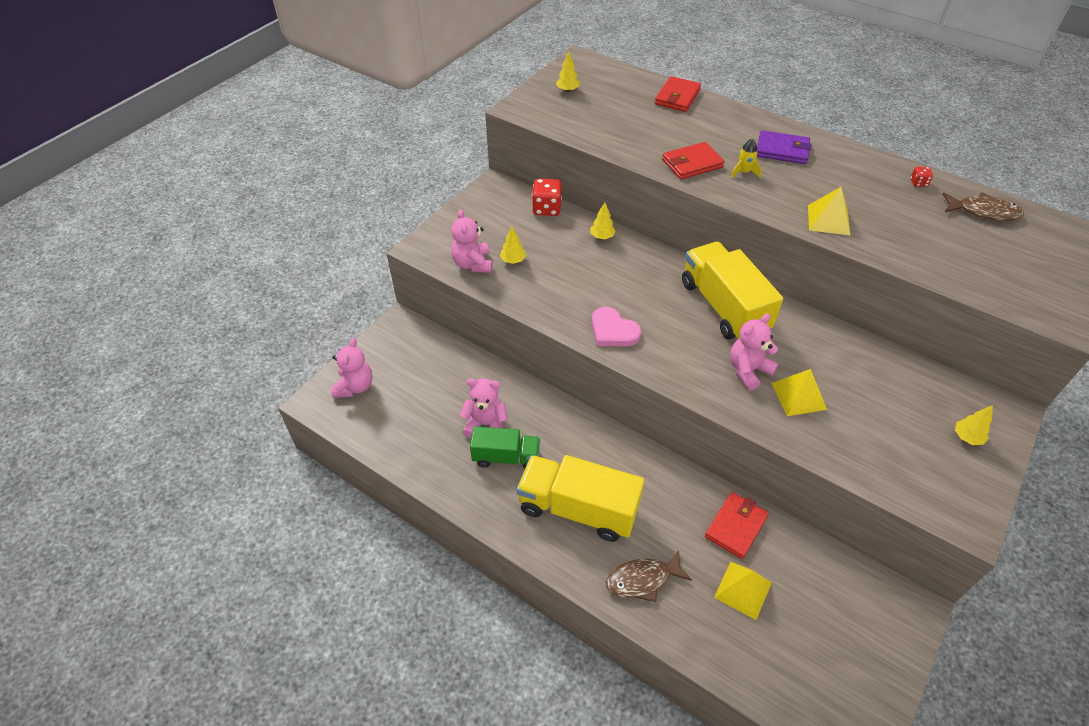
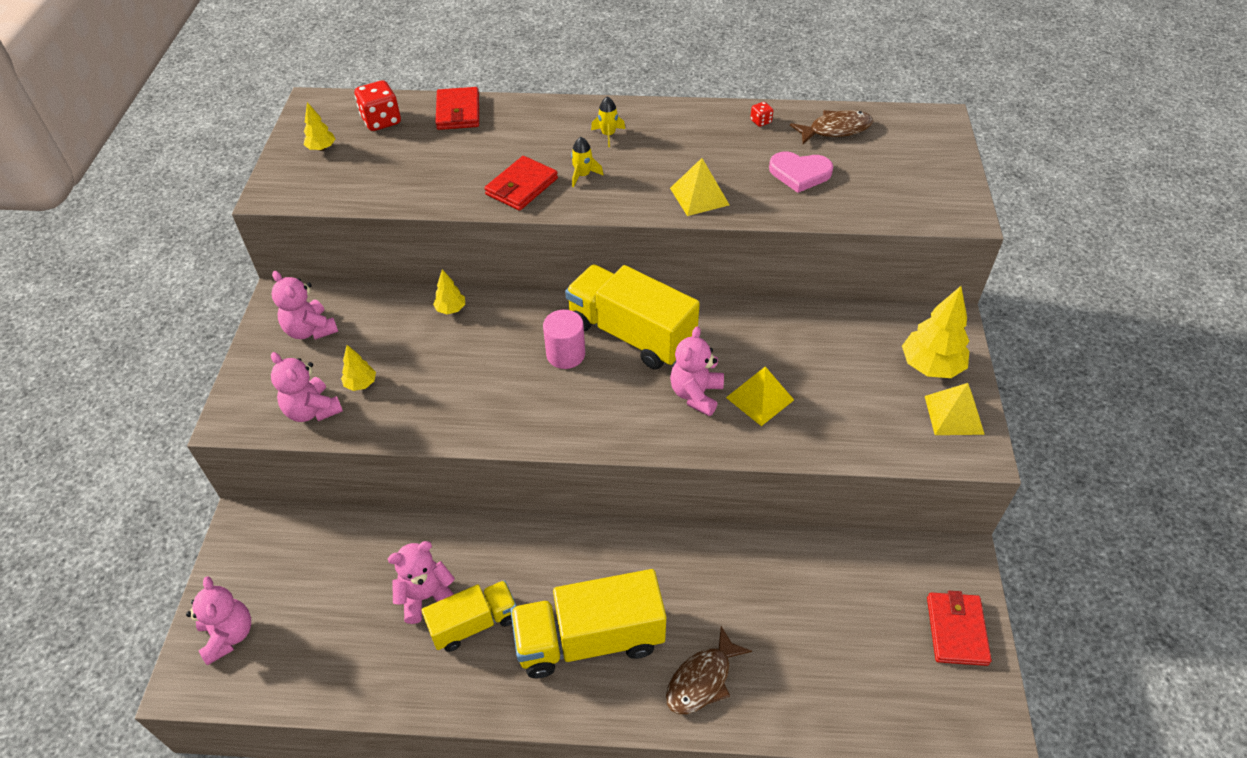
camera: 30 degrees left, 0 degrees up
(501, 213) = (310, 330): none -> pink teddy bear
(506, 457) = (474, 623): green truck -> yellow truck
(547, 208) = (364, 302): red dice -> red dice (381, 121)
(613, 331) = (528, 416): pink heart -> pink heart (799, 173)
(665, 300) = (565, 354): none -> pink cylinder
(735, 526) = (761, 568): red wallet -> red wallet (956, 630)
(743, 590) = (804, 632): yellow pyramid -> yellow pyramid (954, 415)
(782, 150) = (608, 135): purple wallet -> yellow rocket
(967, 437) = (930, 366): yellow tree -> yellow tree, size x1.92

